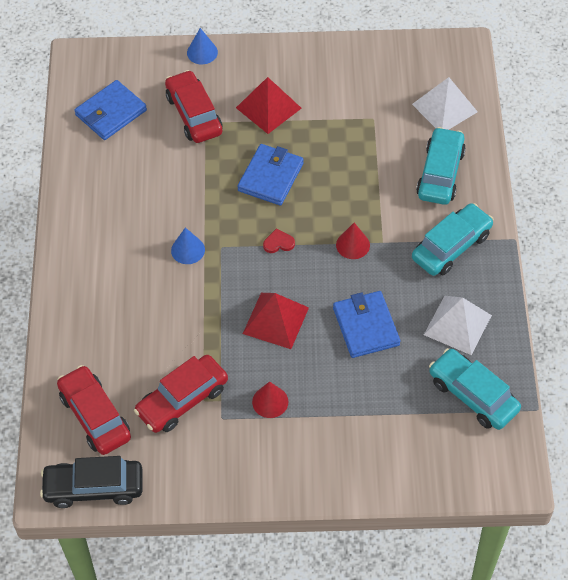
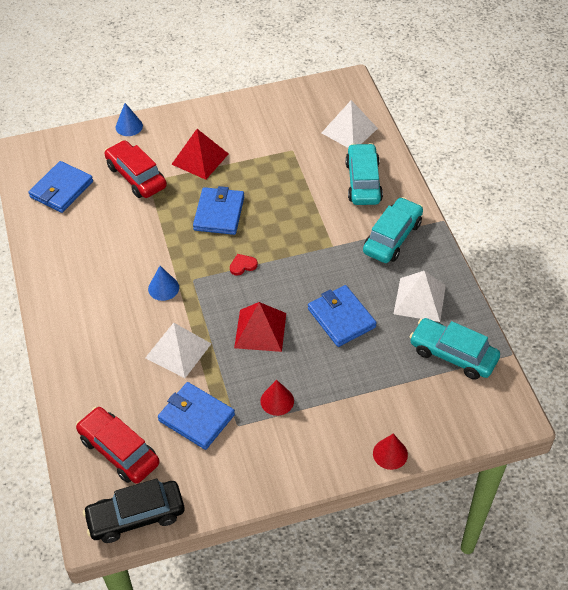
camera: 15 degrees left, 5 degrees down
(182, 400) = (196, 417): red car -> blue wallet
(184, 323) = (178, 350): none -> white pyramid
(353, 245) = (308, 253): red cone -> red cone (390, 454)

